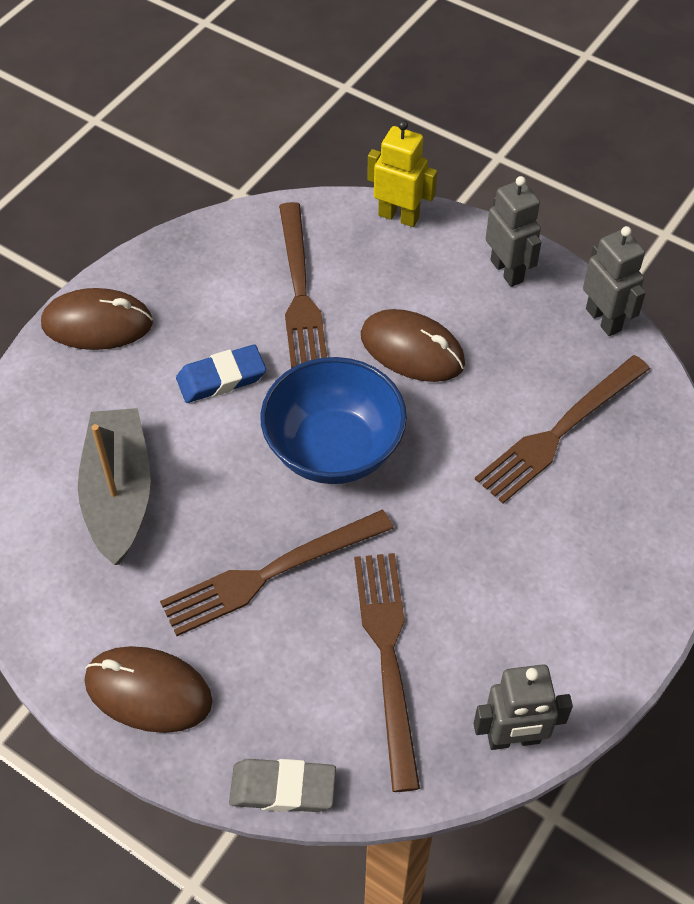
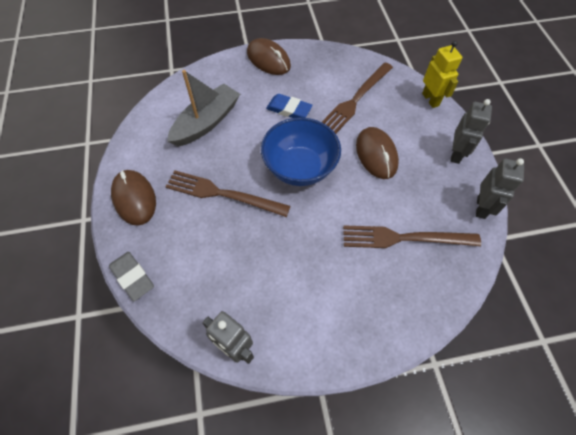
camera: 45 degrees right, 5 degrees up
(388, 657) = (226, 265): brown fork -> none

